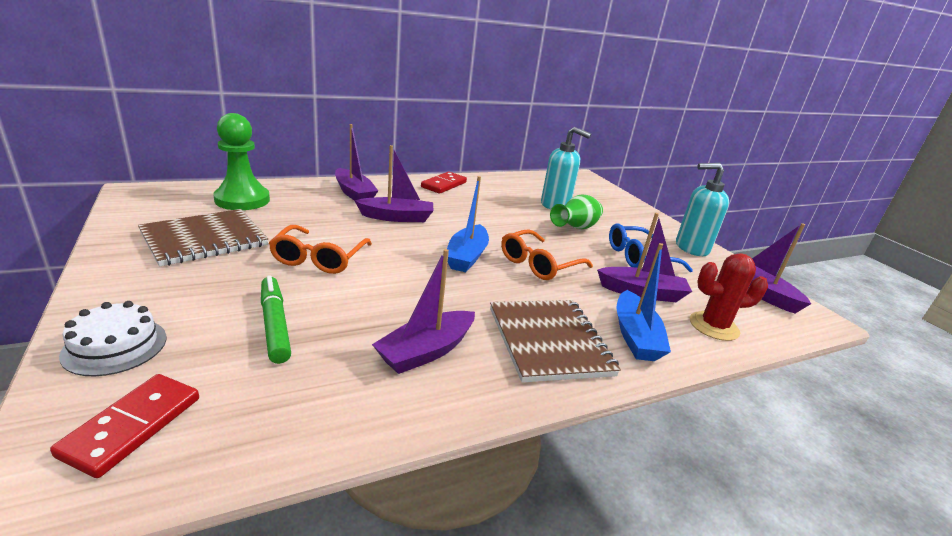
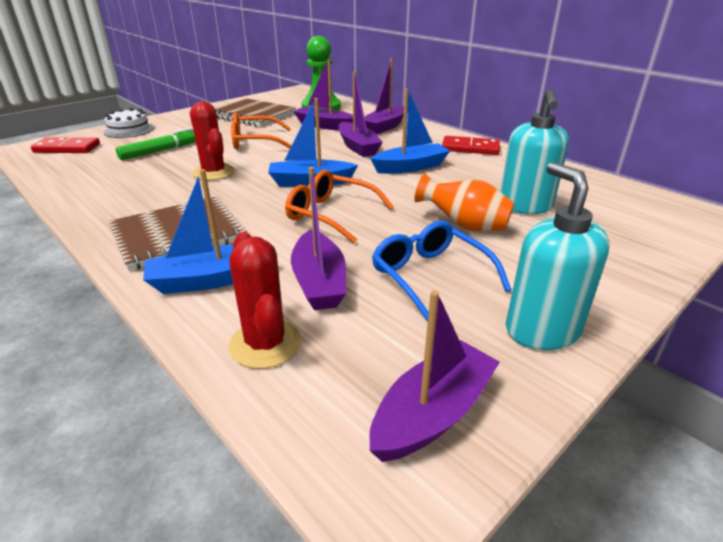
camera: 75 degrees right, 5 degrees up
(399, 299) = (214, 172): none -> red cactus
(426, 351) = (146, 192): purple boat -> purple boat (324, 126)
(465, 213) = (410, 167): none -> blue boat
(575, 228) = (464, 225): green vase -> orange vase

